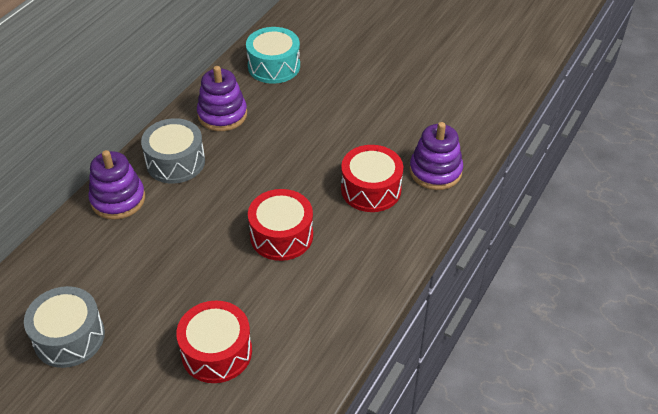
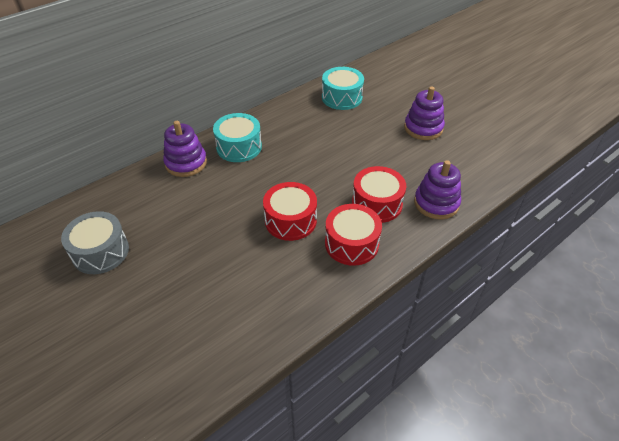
camera: 20 degrees right, 0 degrees up
(175, 162) = (239, 147): grey drum -> turquoise drum
(216, 352) = (198, 296): red drum -> red drum (351, 243)
(222, 115) = (288, 122): purple stacking toy -> purple stacking toy (423, 128)

